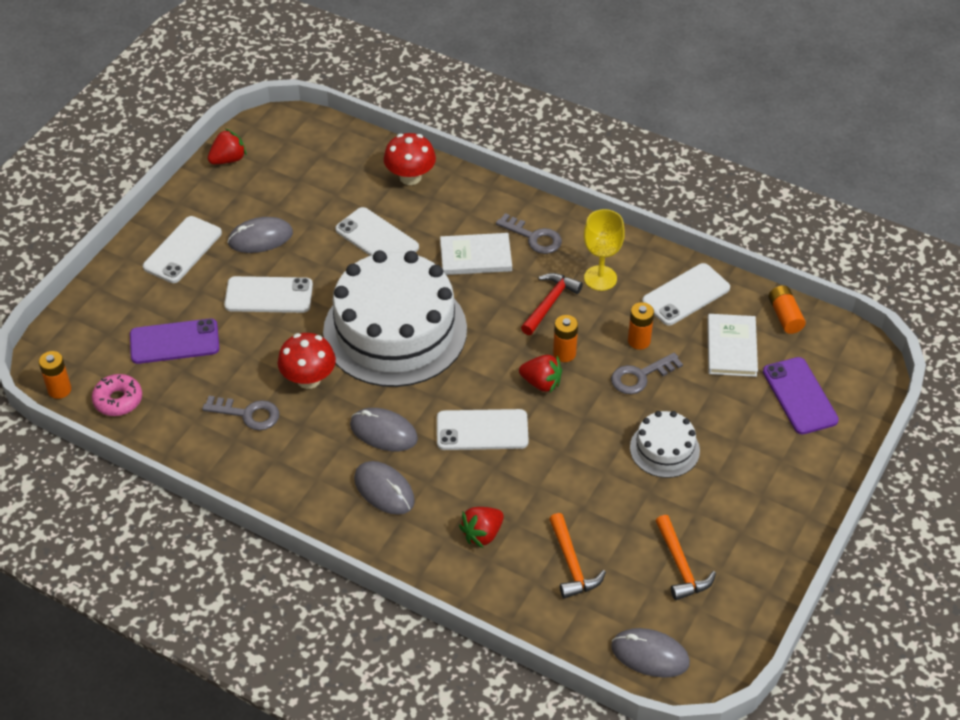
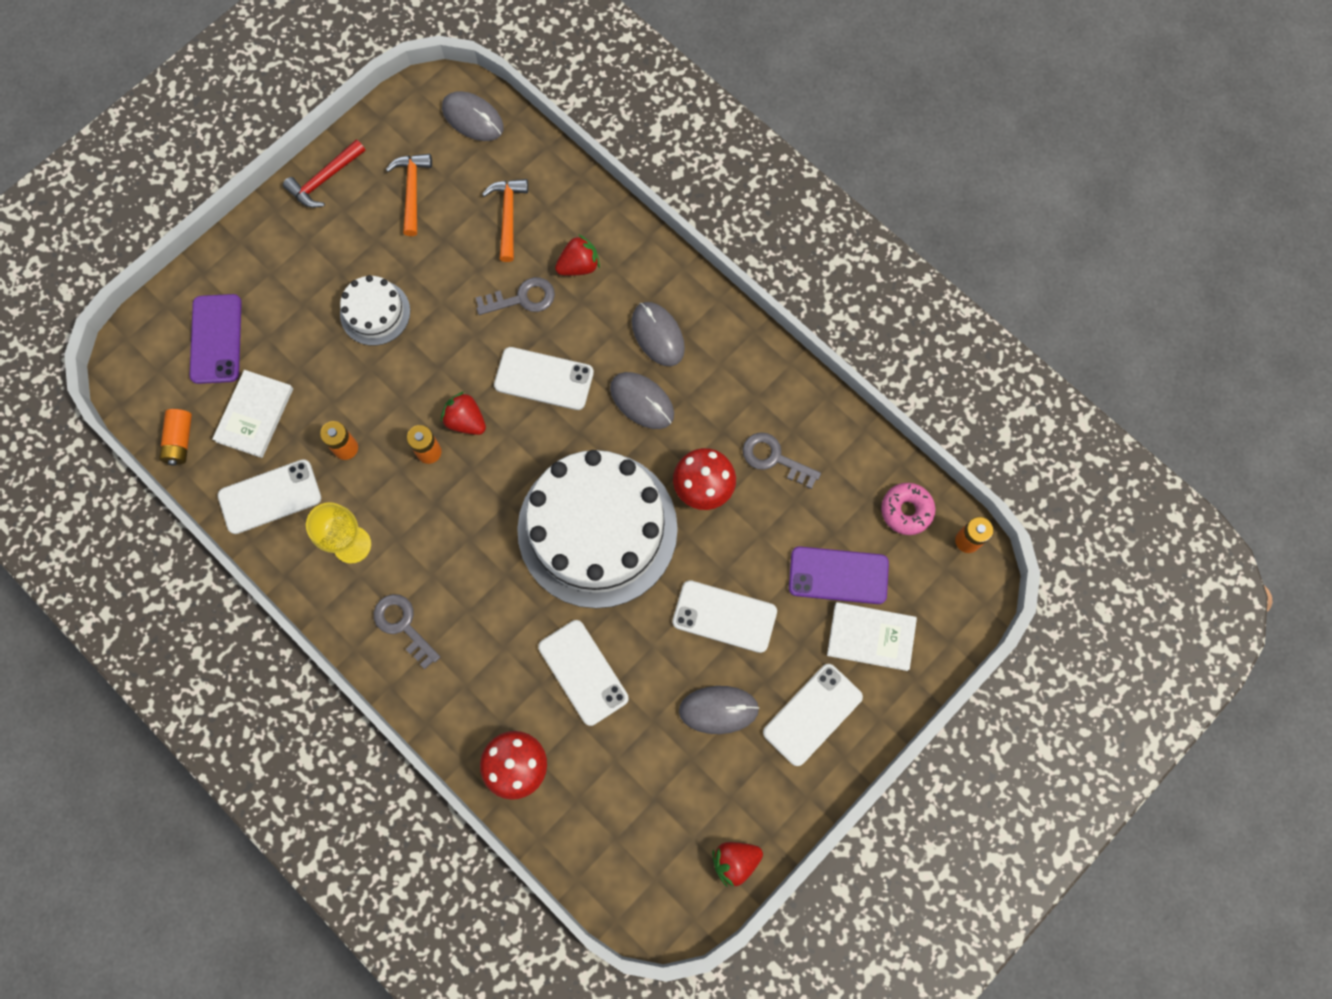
camera: 165 degrees left, 25 degrees up
(475, 256) = (478, 613): white book -> white book (871, 637)
(549, 303) = (420, 523): red hammer -> red hammer (325, 179)
(640, 376) = (362, 403): grey key -> grey key (522, 298)

